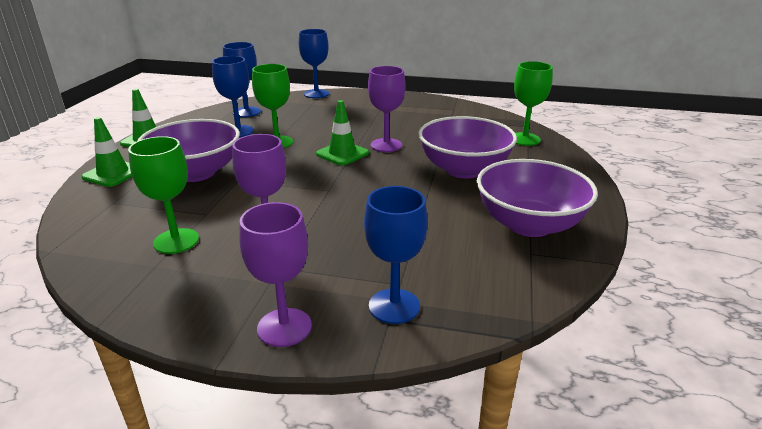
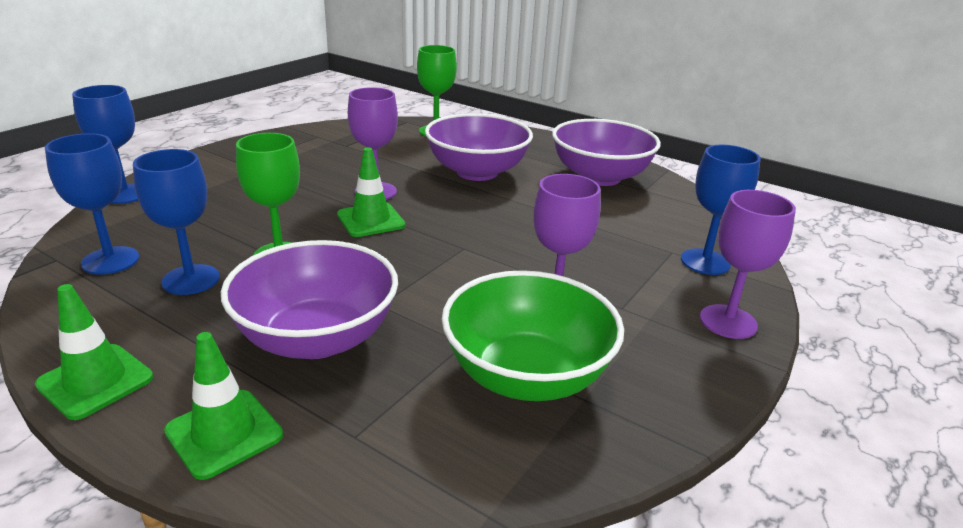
camera: 70 degrees left, 0 degrees up
(176, 241) = (526, 375): green goblet -> green bowl

